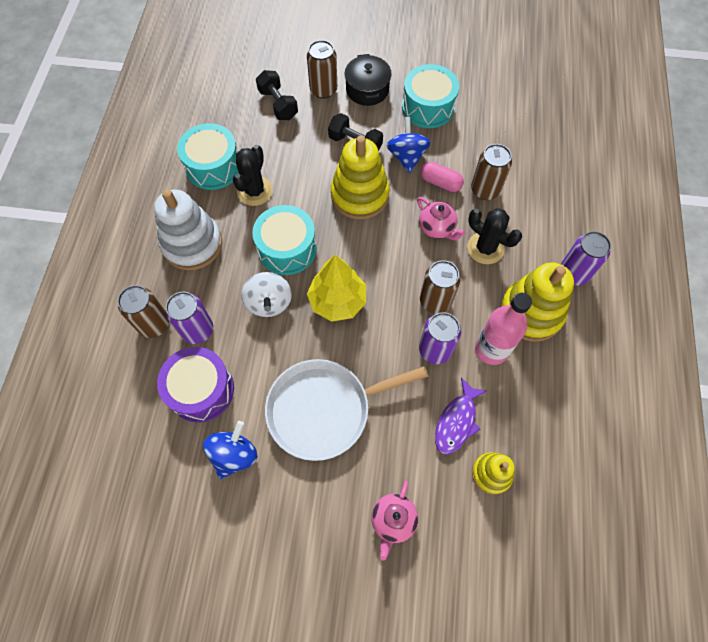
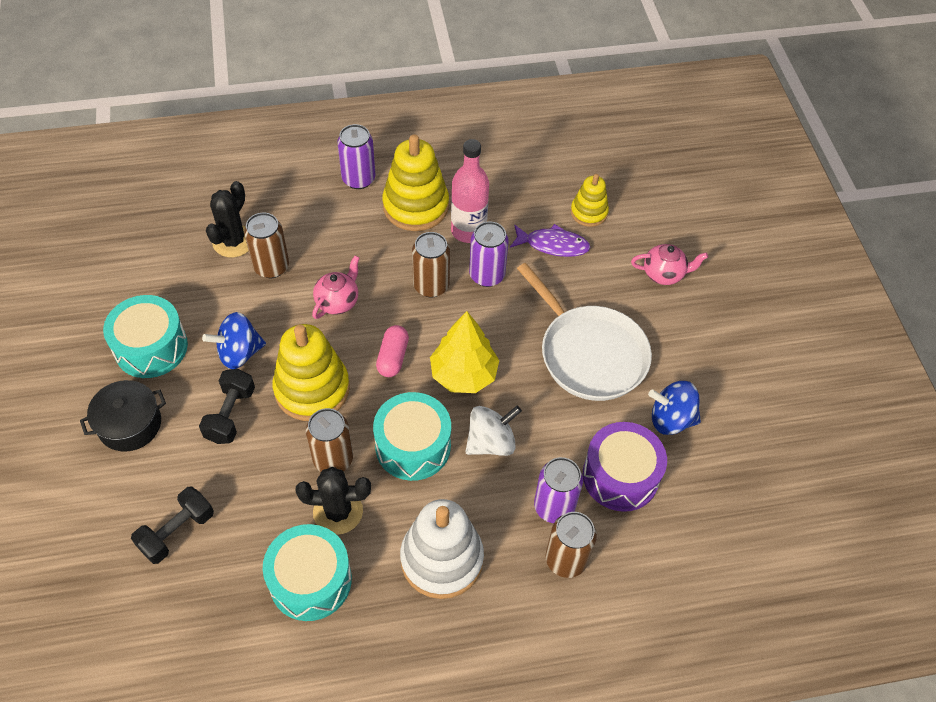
camera: 110 degrees left, 10 degrees down
(323, 90) = (139, 480): brown can -> brown can (333, 459)
(440, 182) = (271, 311): pink capsule -> pink capsule (392, 357)
(485, 248) = (351, 254): black cactus -> black cactus (233, 241)

